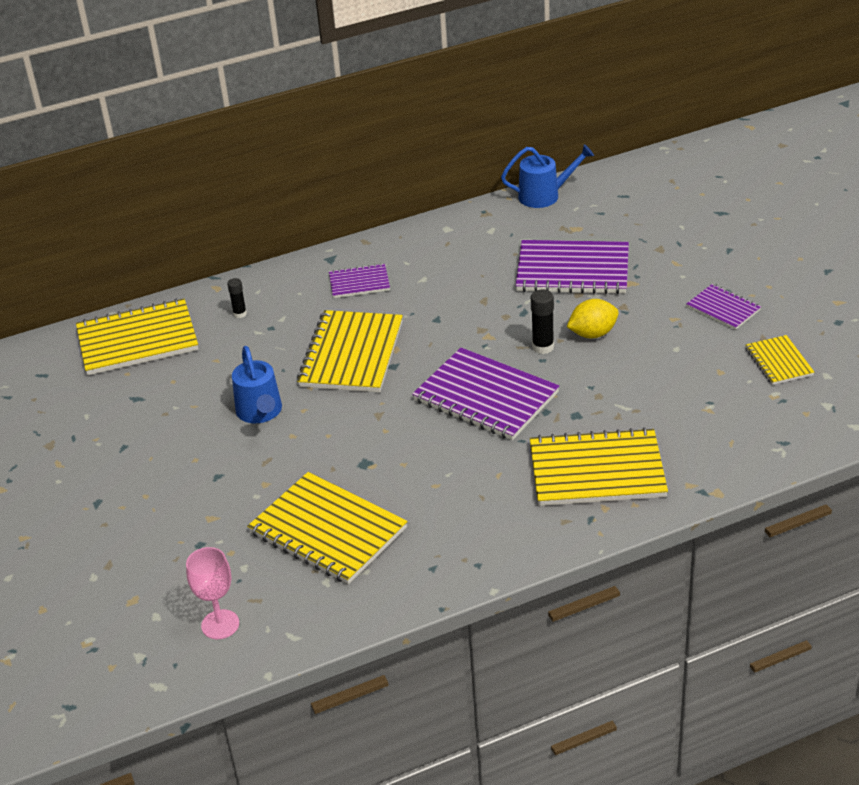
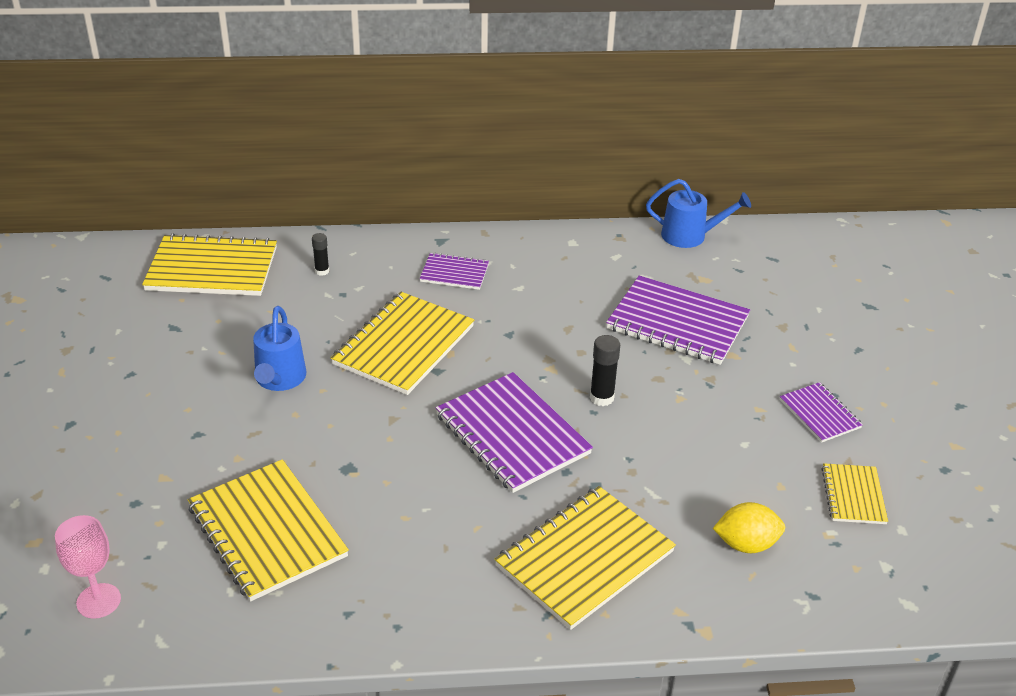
camera: 15 degrees right, 0 degrees up
(593, 334) = (662, 399): yellow lemon -> yellow lemon (746, 544)
(597, 470) = (584, 559): yellow notebook -> yellow notebook turned 60 degrees counterclockwise

